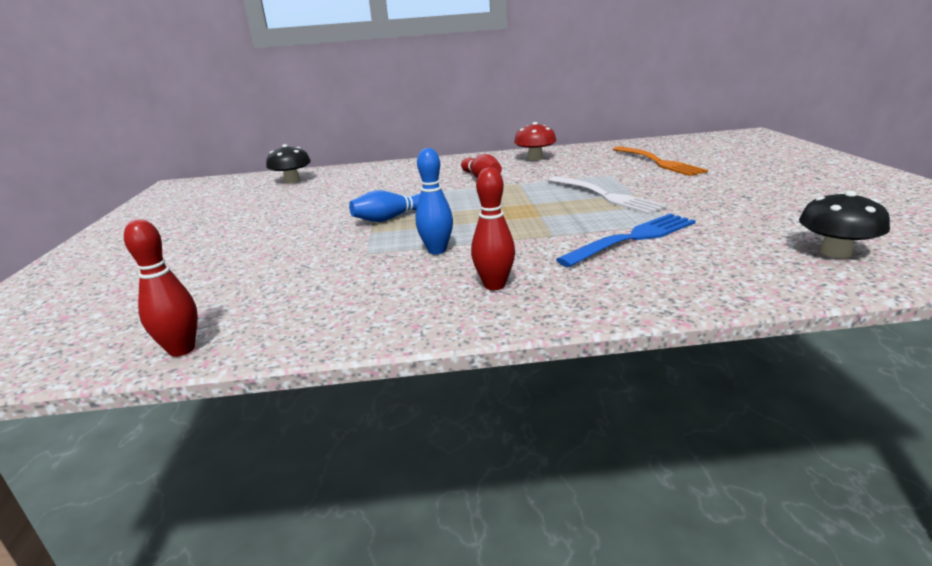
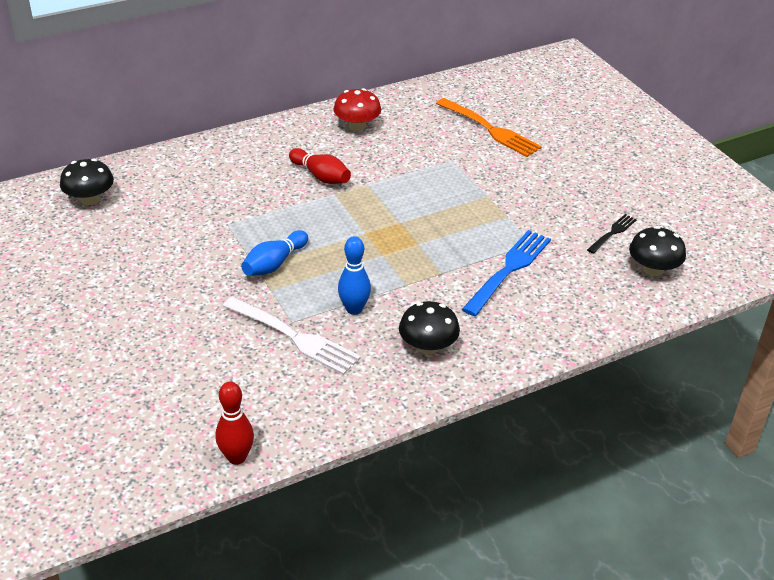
camera: 25 degrees left, 15 degrees up
(494, 285) = (428, 346): red bowling pin -> black mushroom
(604, 196) = (461, 202): white fork -> white fork (293, 337)
(779, 223) = (612, 233): none -> black fork

